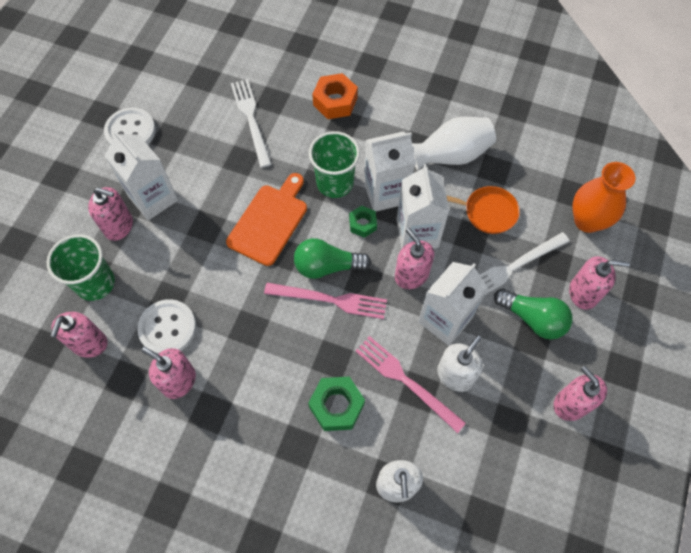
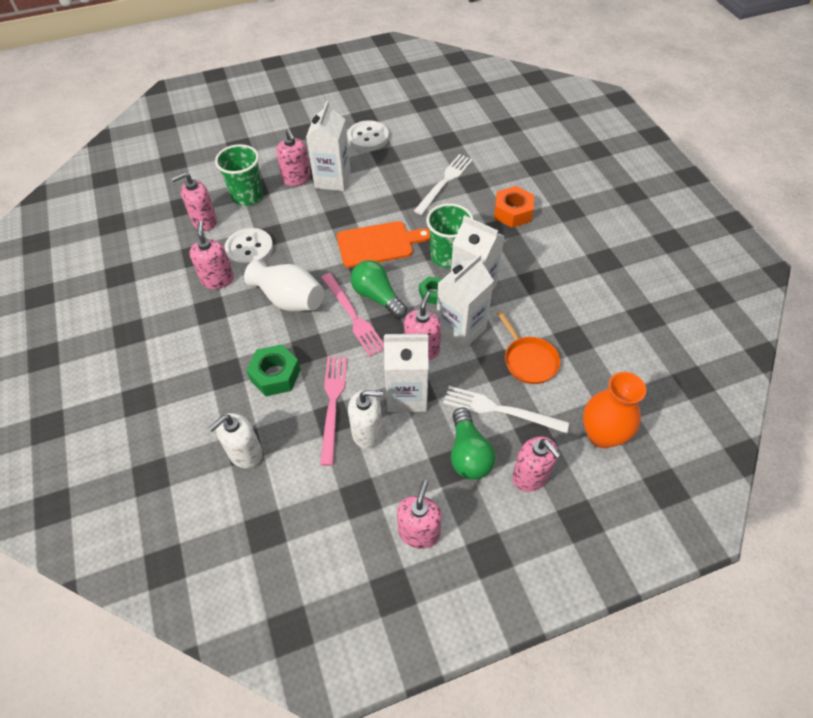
camera: 50 degrees right, 10 degrees down
(451, 155) = (551, 305): white vase -> white vase (289, 299)

